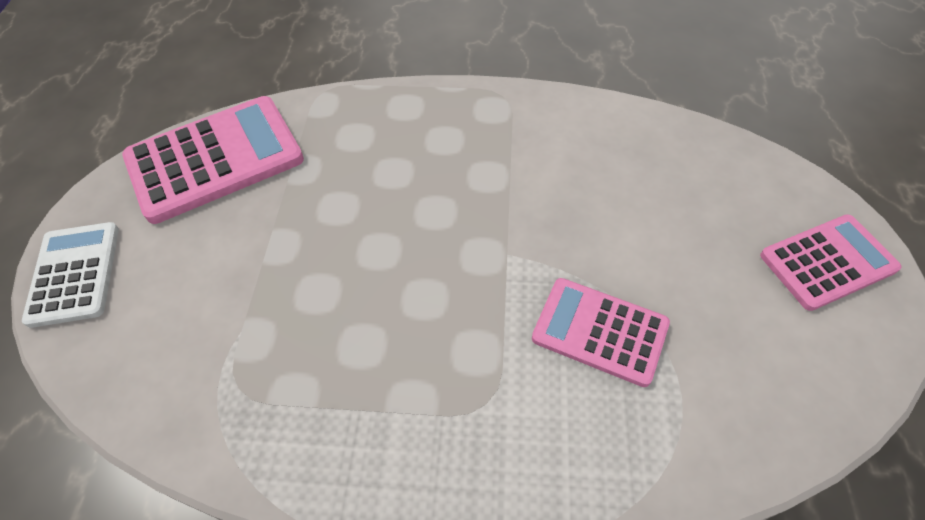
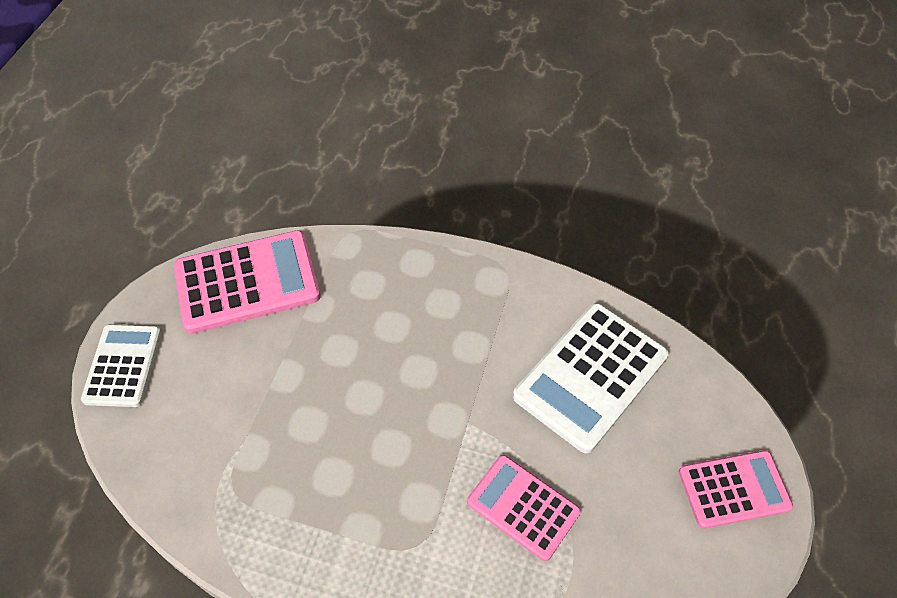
camera: 10 degrees right, 0 degrees up
(629, 180) = (591, 376): none -> white calculator

